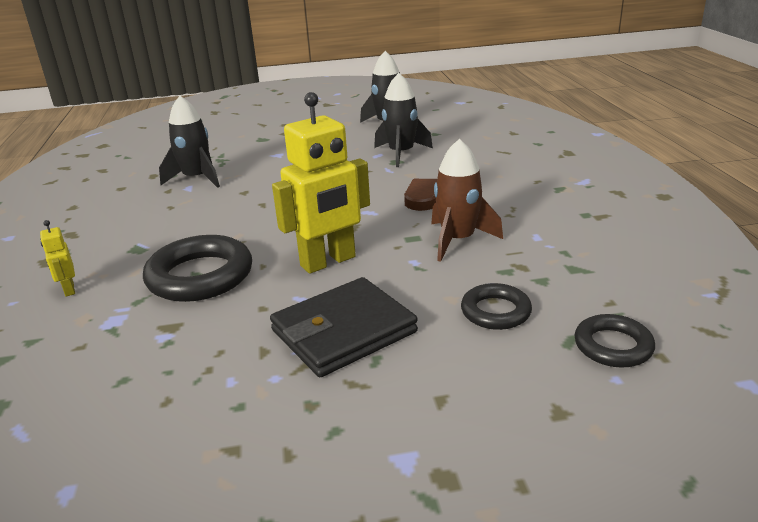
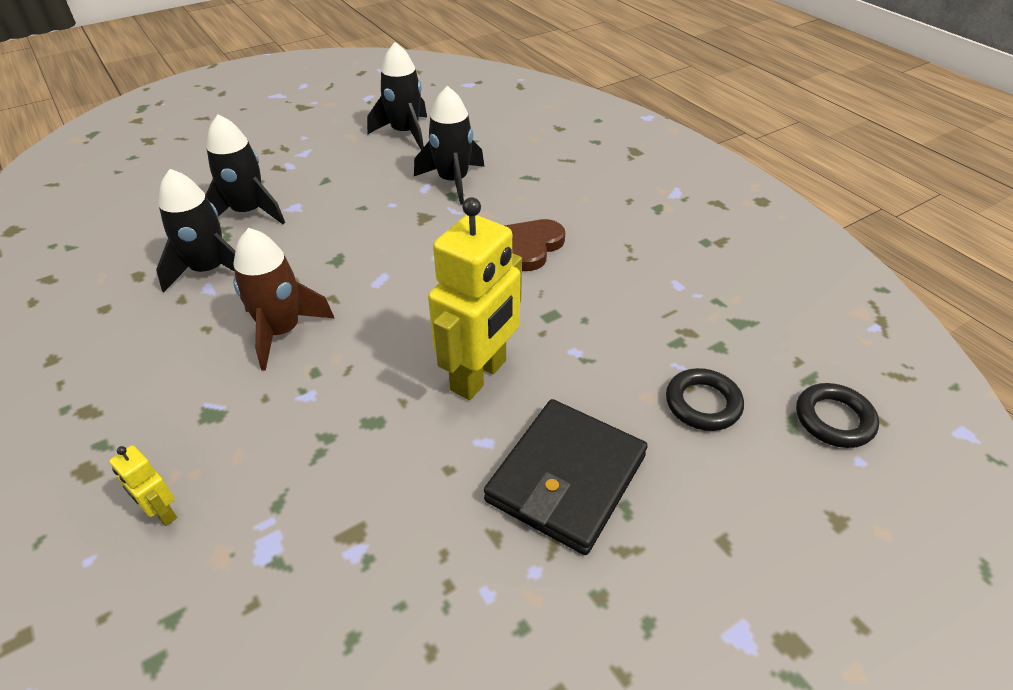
camera: 25 degrees left, 15 degrees up
(200, 276) = (334, 439): black ring -> none
(246, 153) = (249, 212): none -> black rocket
(458, 240) = (602, 308): brown rocket -> brown rocket (281, 331)

